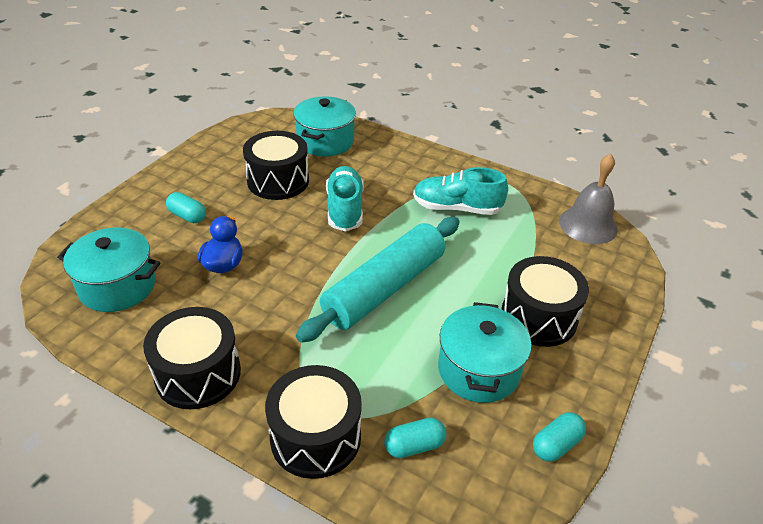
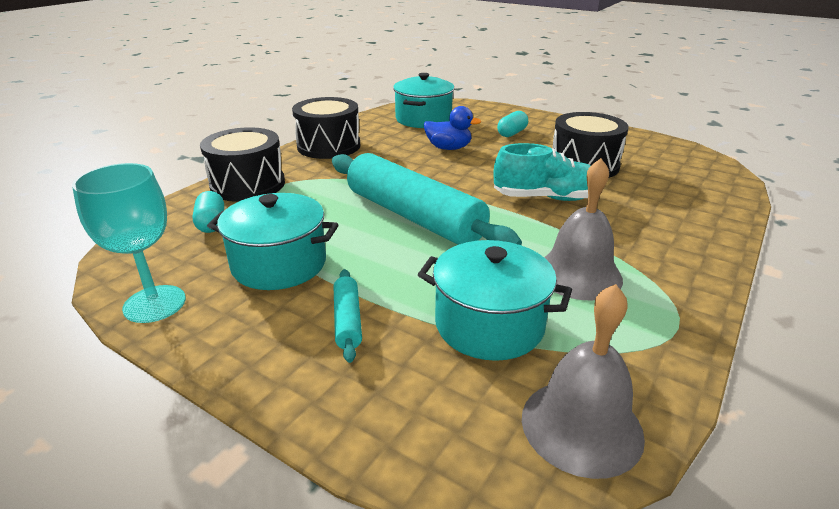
camera: 95 degrees right, 10 degrees down
(325, 141) = (683, 188): turquoise pot -> turquoise pot (489, 324)
(457, 208) = (578, 274): turquoise shoe -> grey bell
(538, 317) = (347, 320): black drum -> turquoise rolling pin
(556, 445) = (154, 304): turquoise capsule -> turquoise goblet

